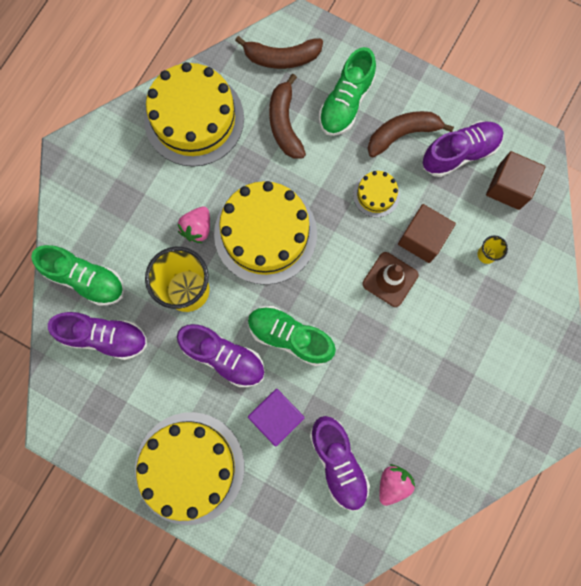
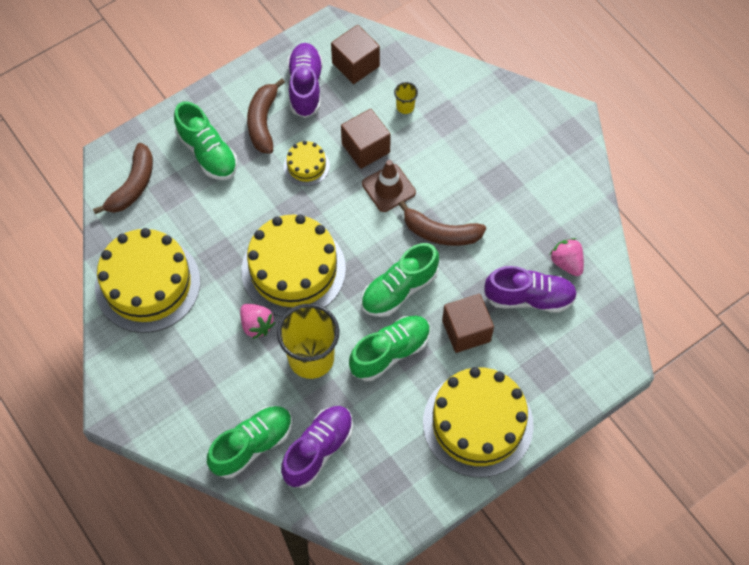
camera: 65 degrees left, 15 degrees down
(224, 357) = (390, 352): purple shoe -> green shoe
(276, 417) = (466, 331): purple cube -> brown cube
(285, 123) = (198, 210): brown banana -> brown banana (440, 232)

